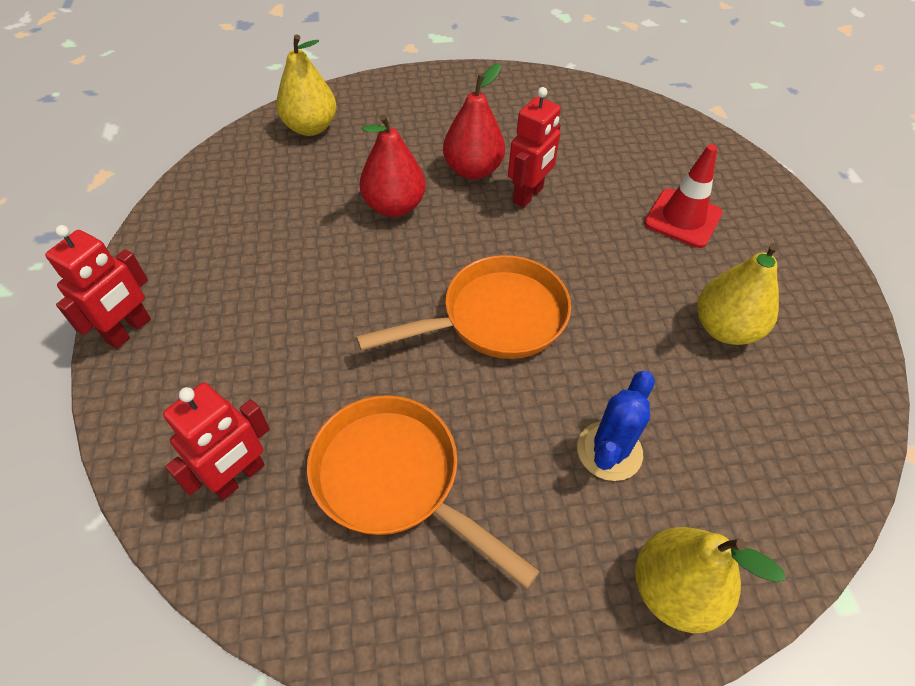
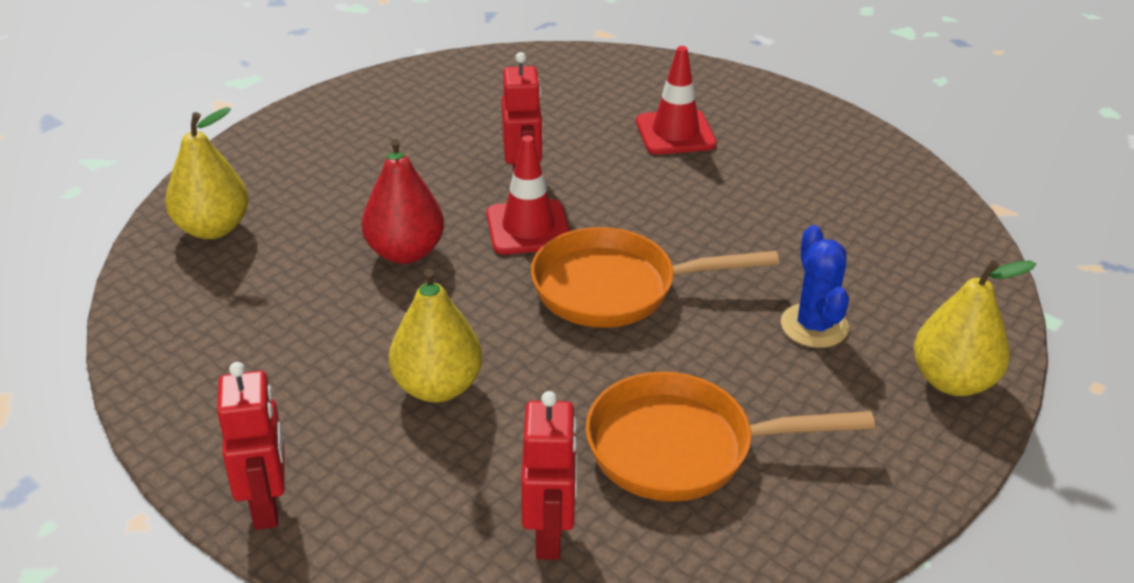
camera: 40 degrees left, 15 degrees down
(473, 170) = (443, 184): red pear -> none
(490, 234) = (528, 228): none -> red traffic cone
(495, 318) = (615, 289): orange pan -> orange pan turned 120 degrees counterclockwise
(724, 328) = (797, 196): yellow pear -> yellow pear (437, 387)

